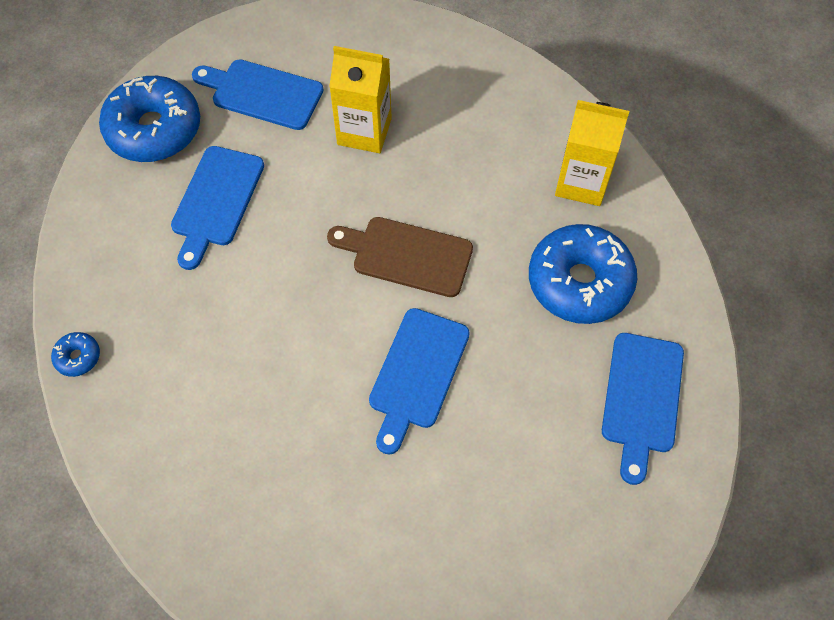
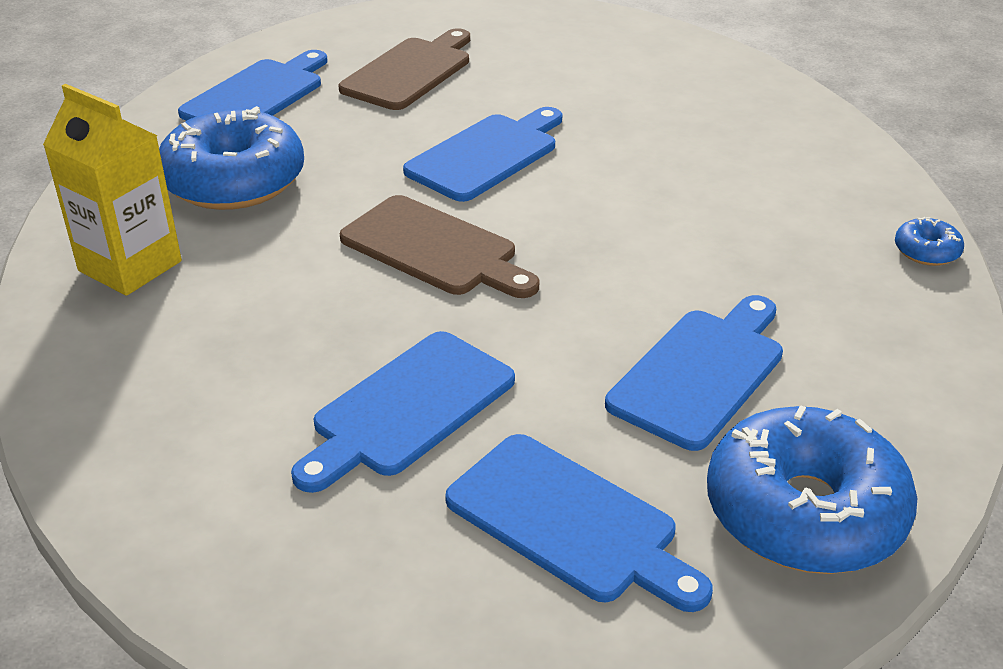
camera: 160 degrees left, 25 degrees down
(364, 131) = (407, 408): yellow carton -> blue cutting board
(538, 484) = (410, 71): none -> brown cutting board

